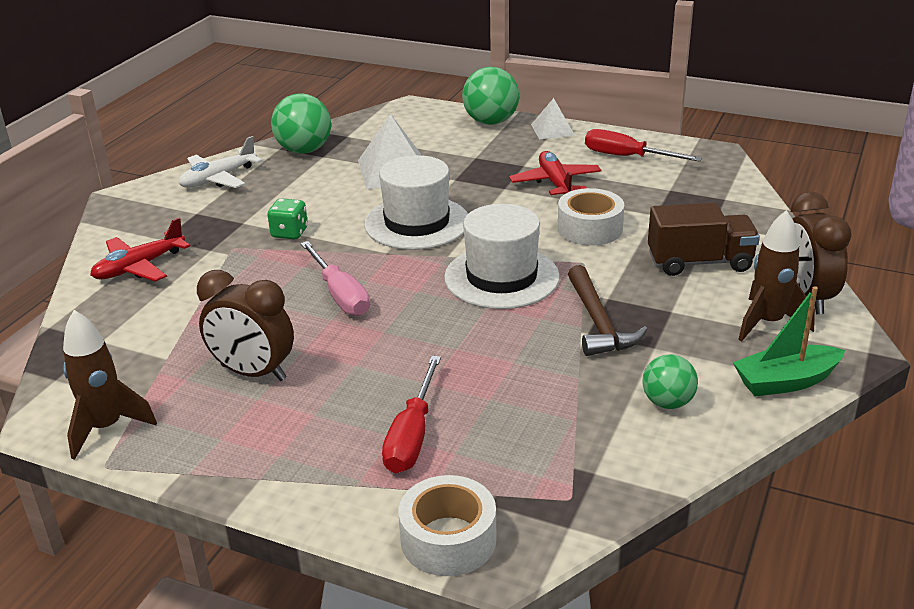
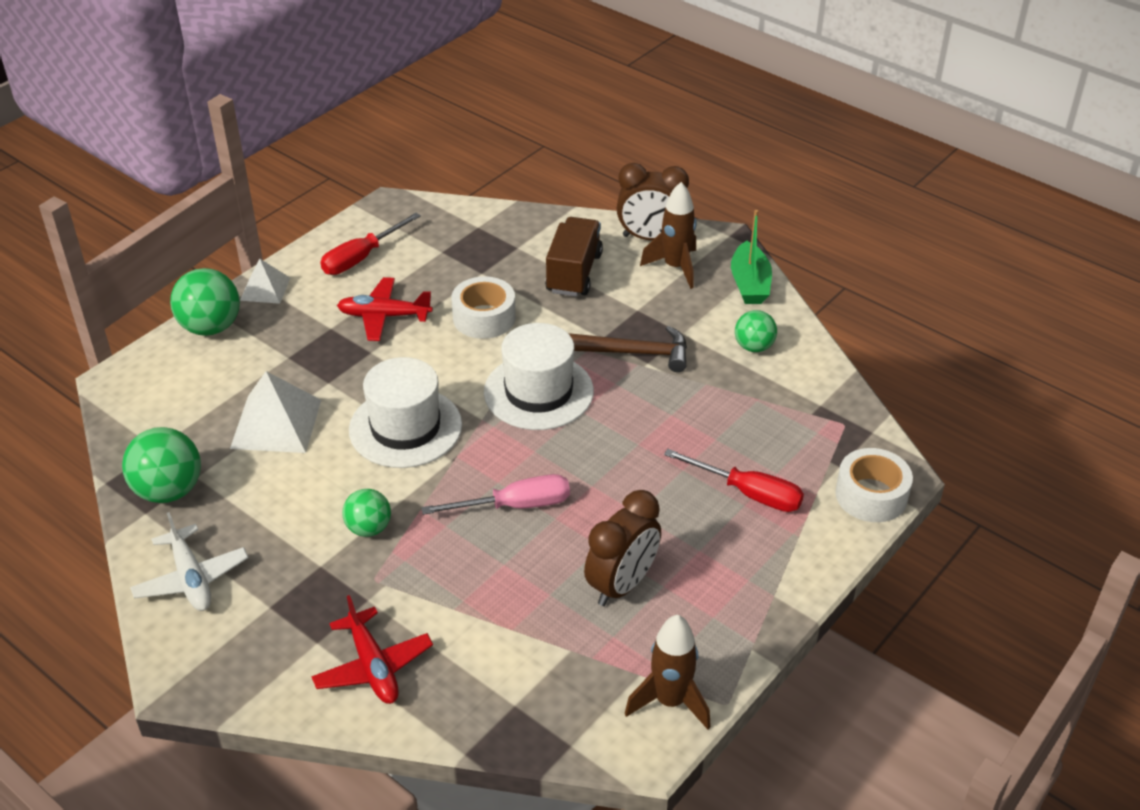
camera: 75 degrees left, 10 degrees up
(289, 233) = (369, 528): green dice -> green ball

